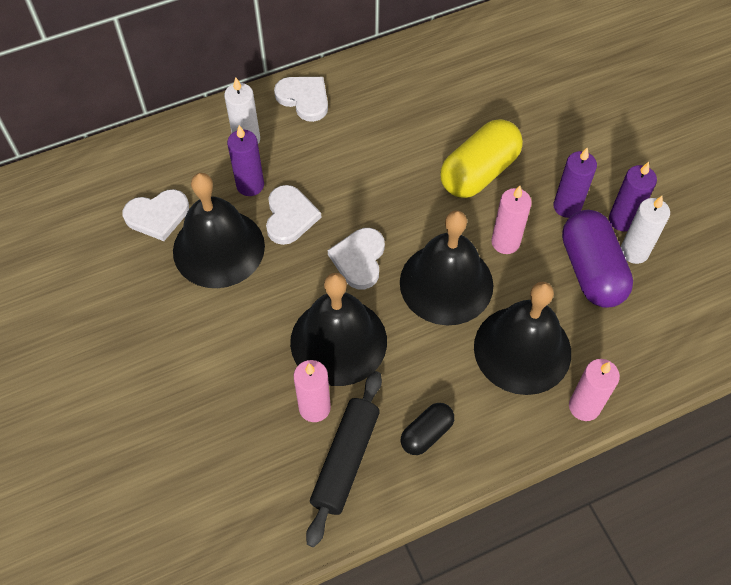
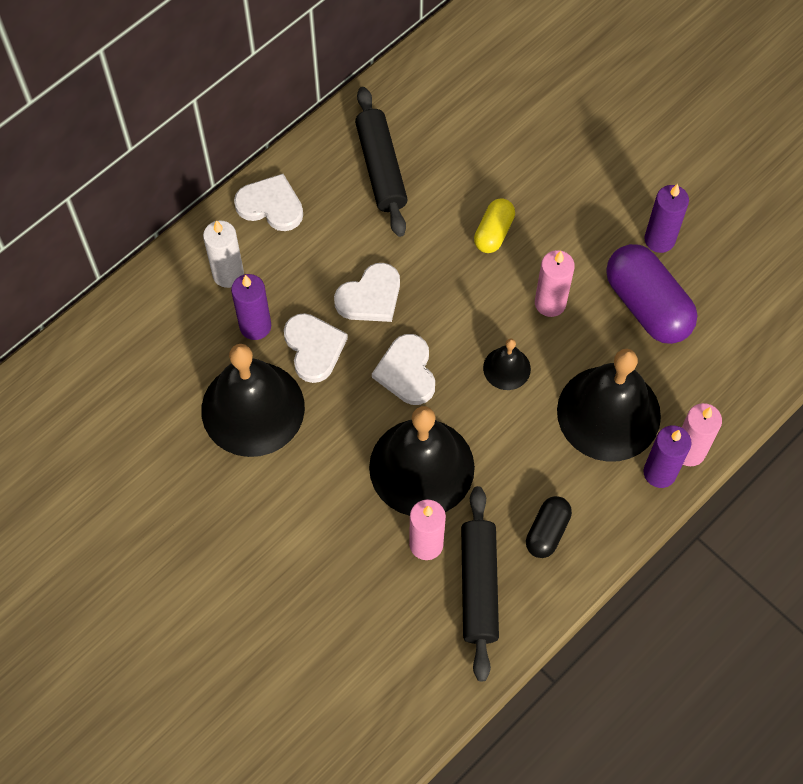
camera: 20 degrees left, 5 degrees up
(157, 216) = (169, 394): white heart -> white heart (370, 297)
(405, 96) = (381, 168): none -> black rolling pin
(446, 283) = (506, 368): black bell -> black bell, size x0.46
(479, 172) = (493, 232): yellow capsule -> yellow capsule, size x0.55
(567, 206) = (598, 242): purple candle -> purple candle (659, 473)
(634, 251) = (683, 271): white candle -> none

